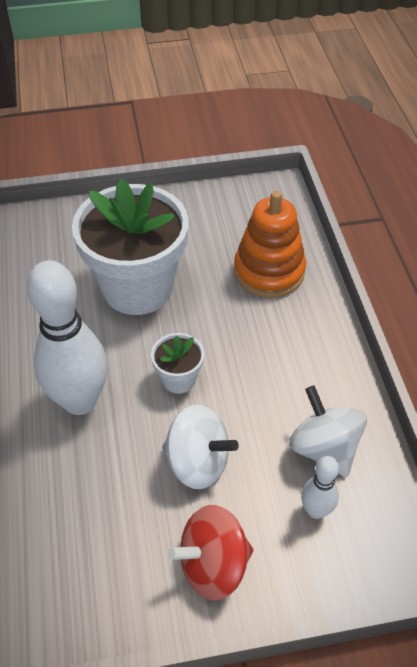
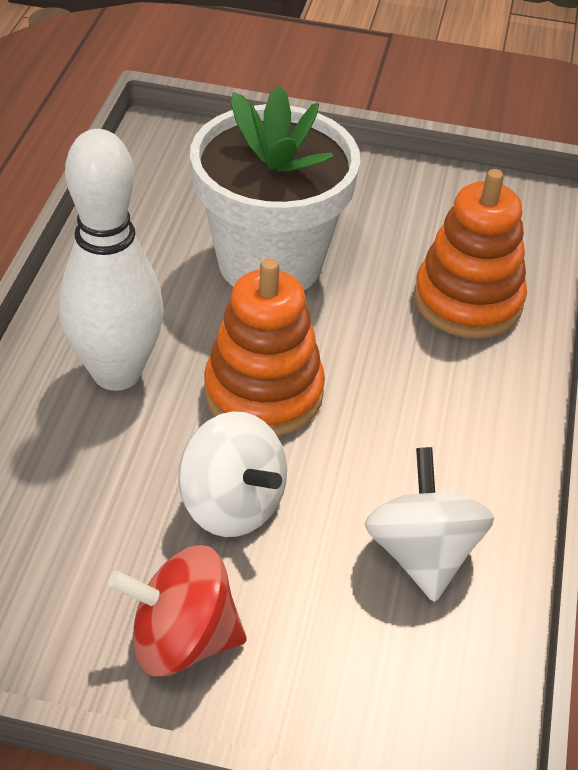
camera: 20 degrees right, 5 degrees down
(179, 379) = (263, 393): white flower pot -> orange stacking toy
(316, 510) = (365, 628): white bowling pin -> none

